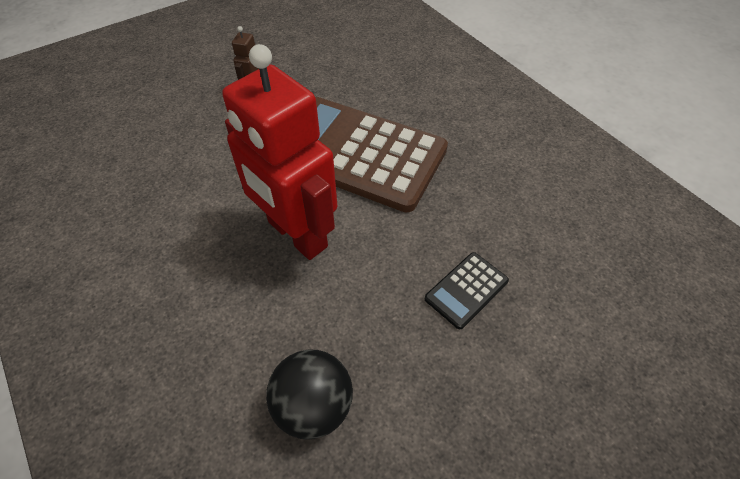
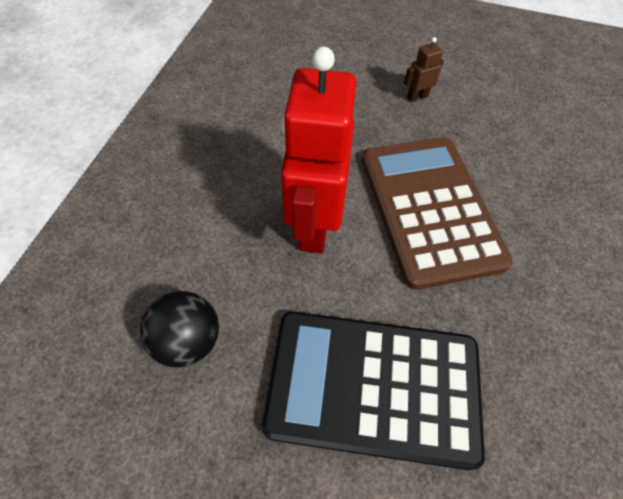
camera: 50 degrees right, 5 degrees up
(466, 290) = (373, 387): black calculator -> black calculator, size x2.48

